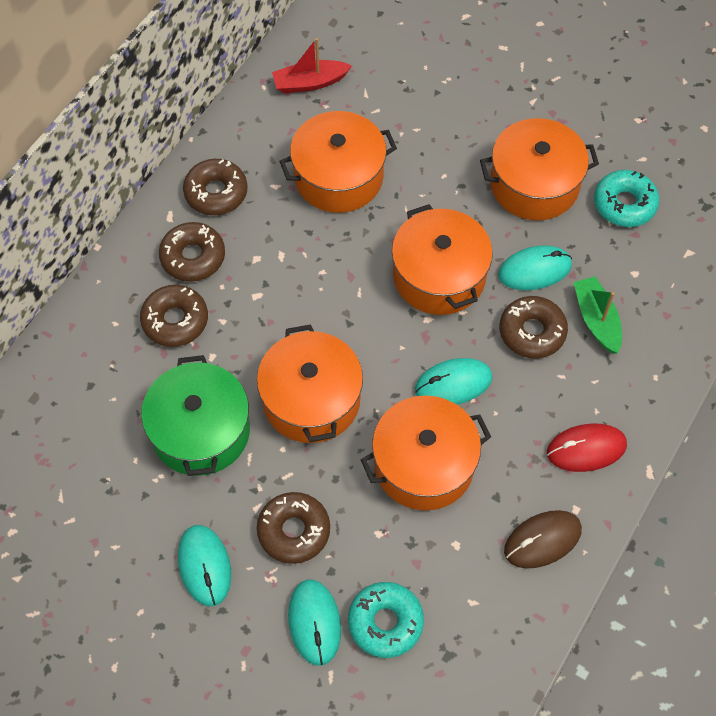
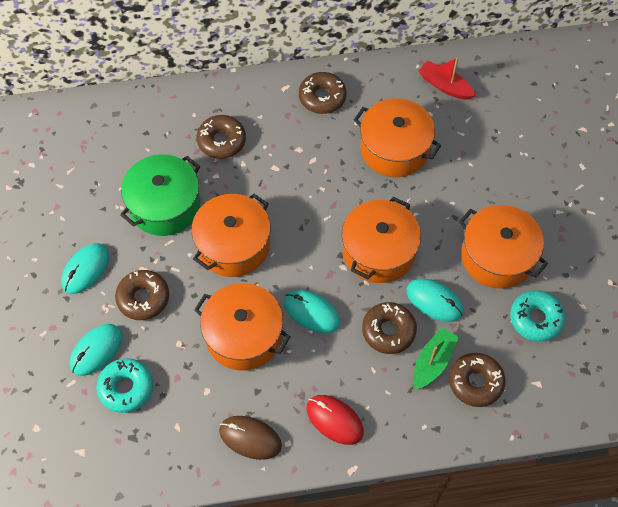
camera: 50 degrees right, 0 degrees up
(193, 257) = (269, 118): brown donut -> brown donut (475, 382)

